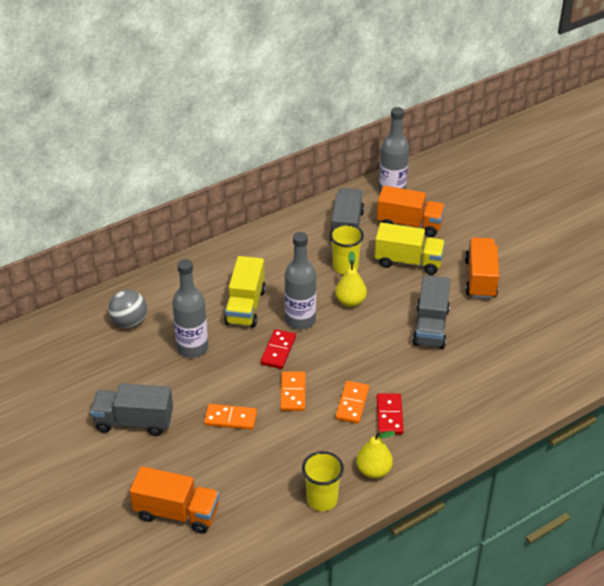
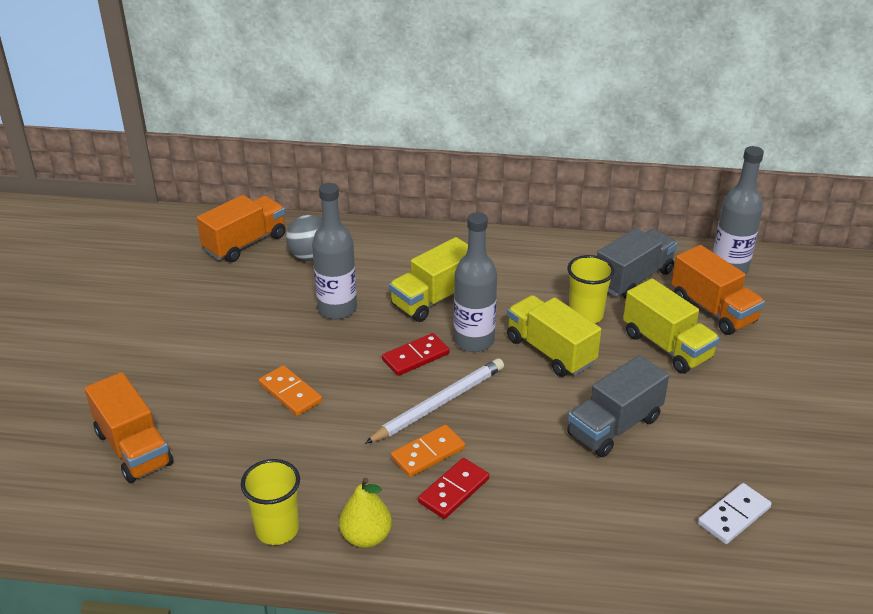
camera: 40 degrees right, 5 degrees down
(134, 422) = (204, 343): grey truck -> none
(293, 393) = (380, 405): orange domino -> none
(325, 371) = (438, 404): none -> white pencil
(350, 301) = (550, 351): yellow pear -> yellow truck
(480, 279) = (738, 409): orange truck -> orange truck (245, 243)
(534, 340) = (733, 516): none -> white domino

